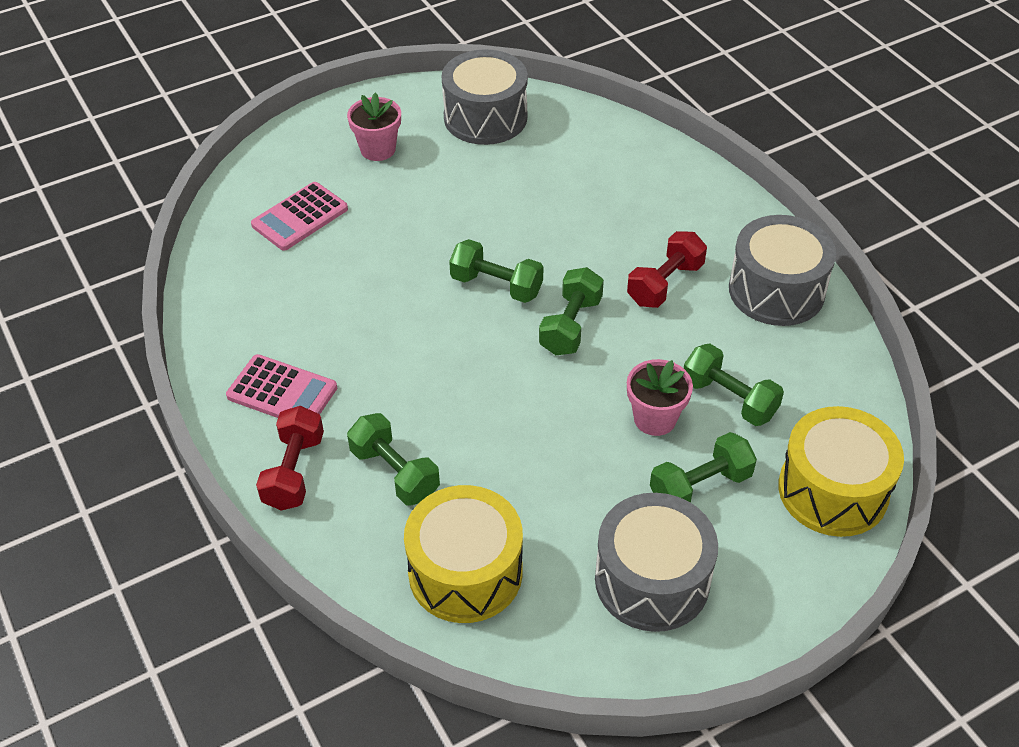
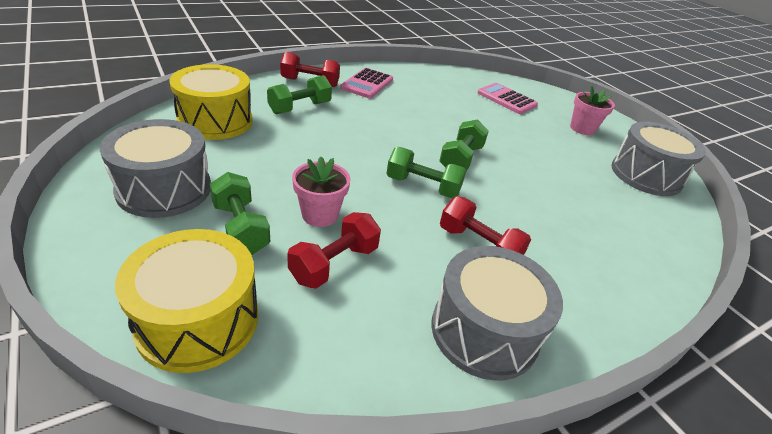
camera: 85 degrees right, 10 degrees down
(729, 398) = (334, 264): green dumbbell -> red dumbbell

